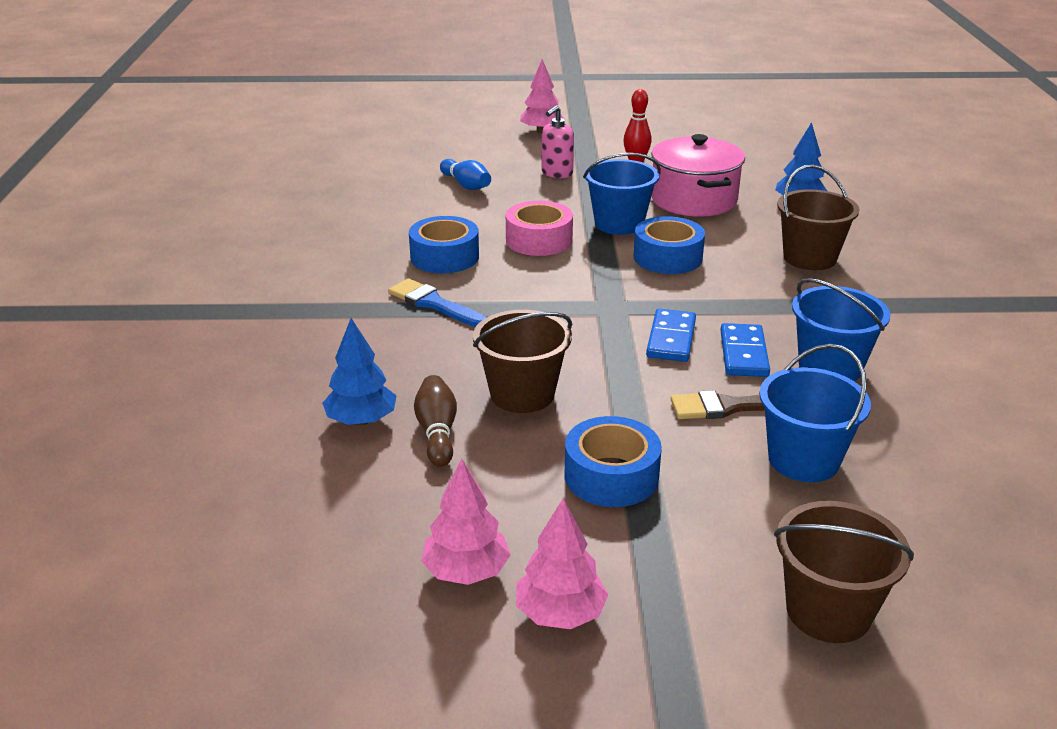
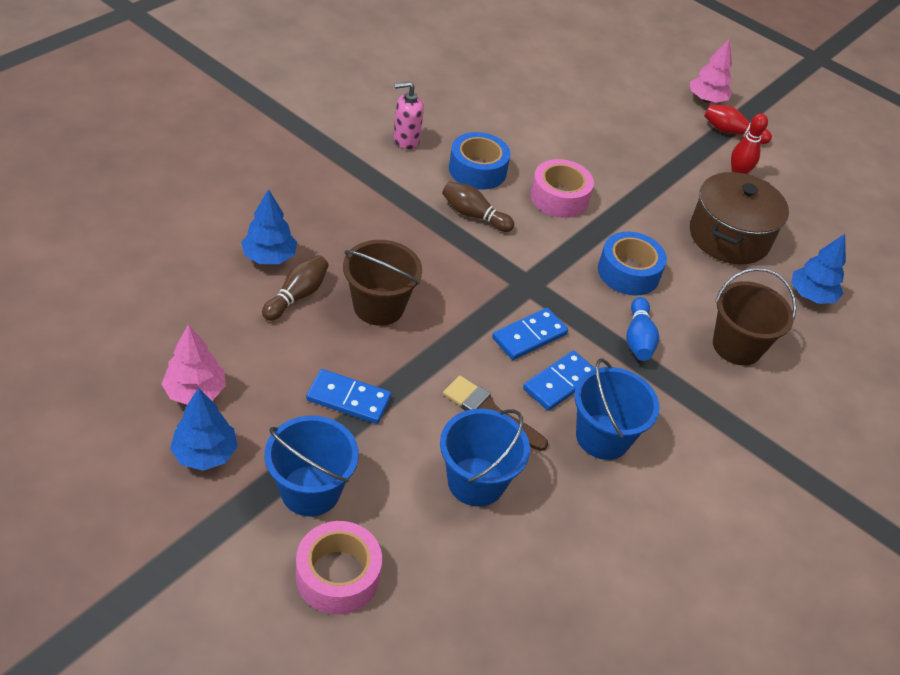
camera: 35 degrees right, 15 degrees up
(434, 304) = (420, 203): blue brush -> none
(466, 185) = (577, 117): blue bowling pin -> blue bowling pin (638, 339)
(493, 287) = (474, 215): none -> brown bowling pin
(556, 173) = (659, 147): pink soap dispenser -> pink soap dispenser (406, 140)
(560, 614) = (205, 454): pink tree -> blue tree
(591, 141) = (731, 132): none -> red bowling pin
(611, 476) = (348, 399): blue tape -> blue domino
(619, 224) = (637, 221): blue bucket -> blue bucket (310, 490)
(693, 200) = (729, 237): pink pot -> brown pot
(828, 611) = (338, 575): brown bucket -> pink tape

